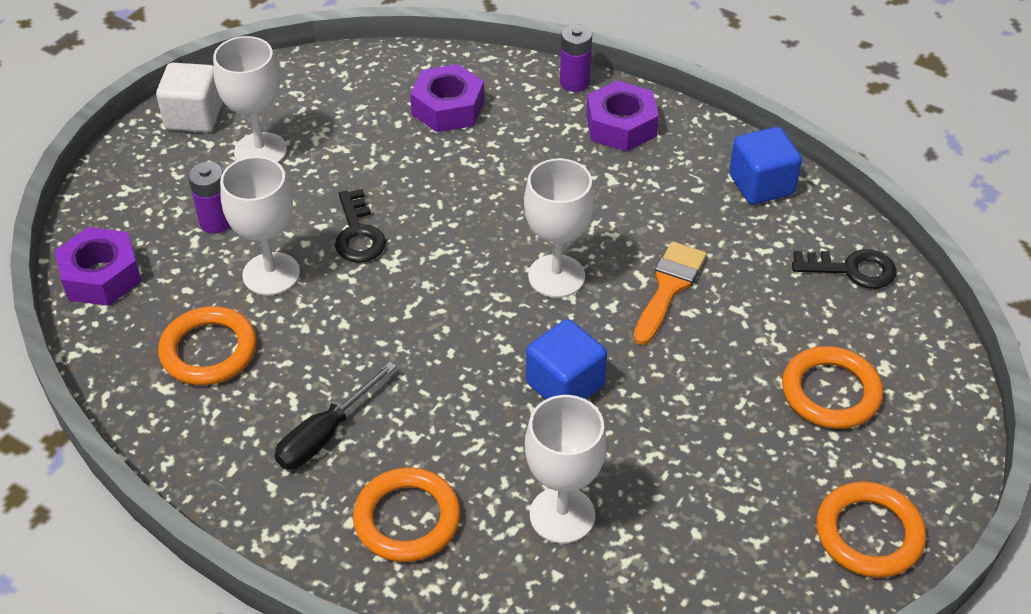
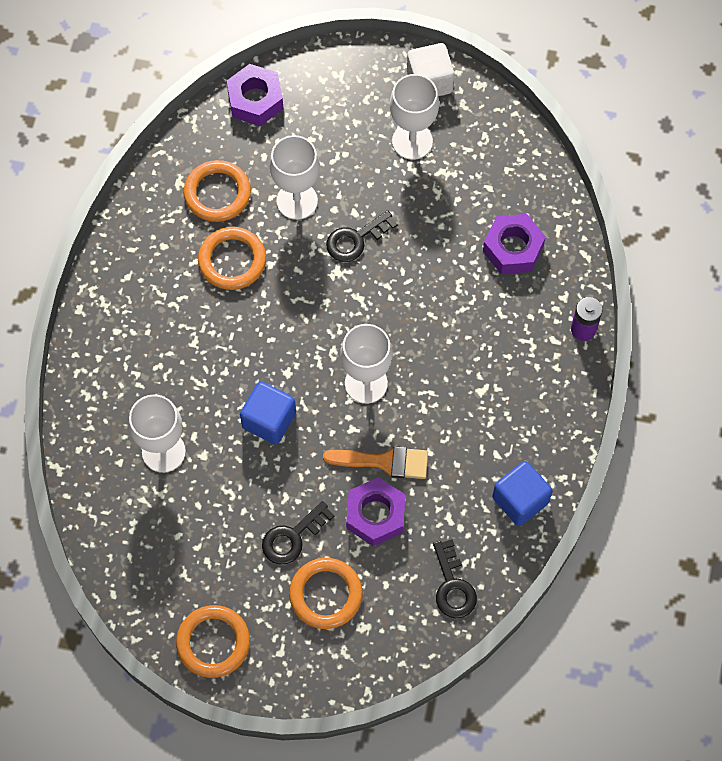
camera: 70 degrees right, 20 degrees up
(216, 222) = (331, 145): purple battery -> none
(325, 434) = (176, 290): black screwdriver -> none
(407, 519) = (130, 363): orange ring -> orange ring (232, 260)
(621, 126) = (545, 379): purple nut -> purple nut (375, 515)
(740, 404) = (292, 537): none -> black key

